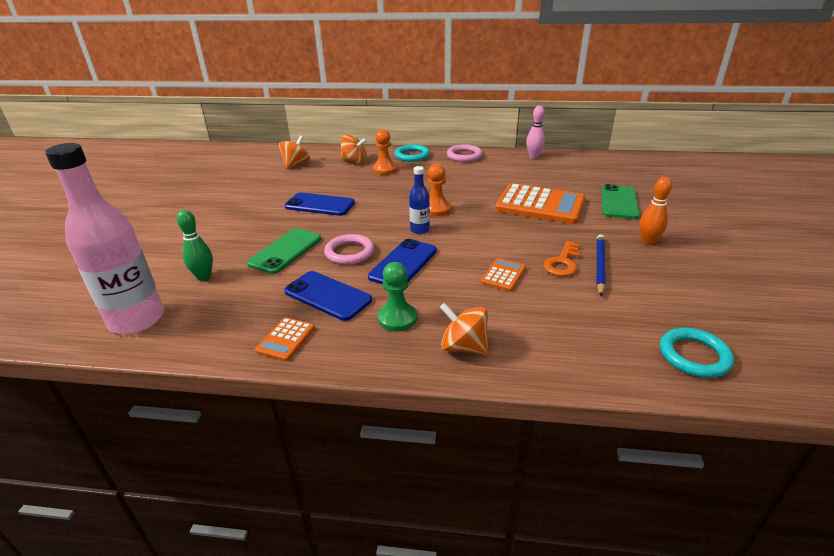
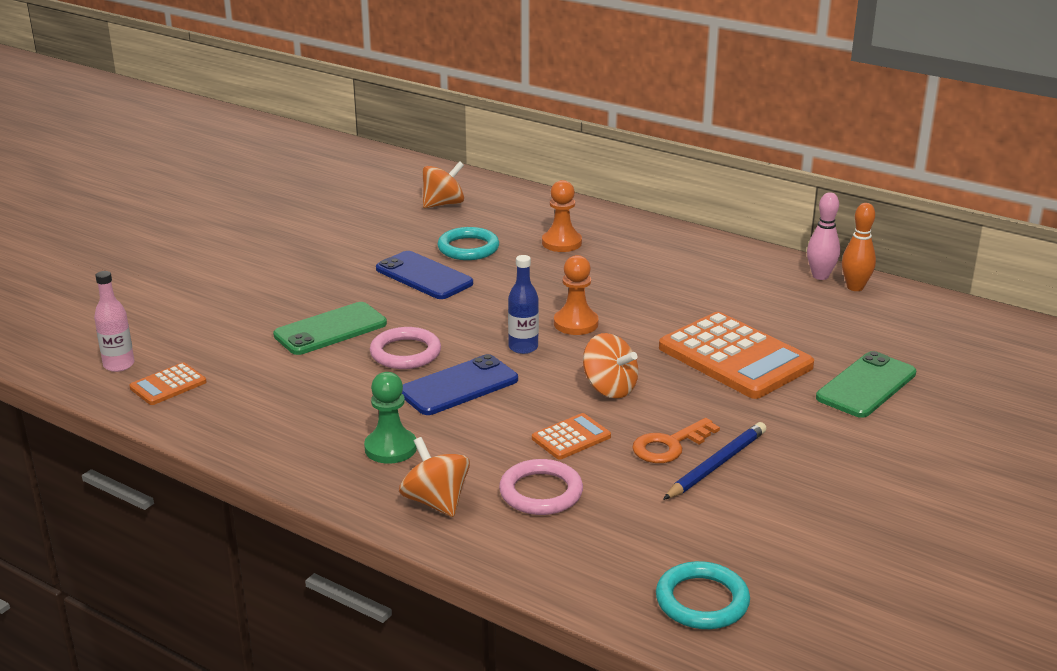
camera: 25 degrees right, 5 degrees down
(137, 319) = (119, 365): pink bottle -> pink bottle, size x0.47
(204, 277) = (216, 336): green bowling pin -> none
(286, 339) = (252, 433): orange calculator -> orange calculator (168, 385)
(327, 296) = (335, 399): blue phone -> none
(354, 161) = (530, 218): orange spinning top -> orange spinning top (609, 388)
(412, 156) = (625, 229): turquoise ring -> turquoise ring (468, 248)
(464, 156) = (707, 248): pink ring -> pink ring (541, 492)
(648, 242) = (832, 454): orange bowling pin -> orange bowling pin (855, 287)

